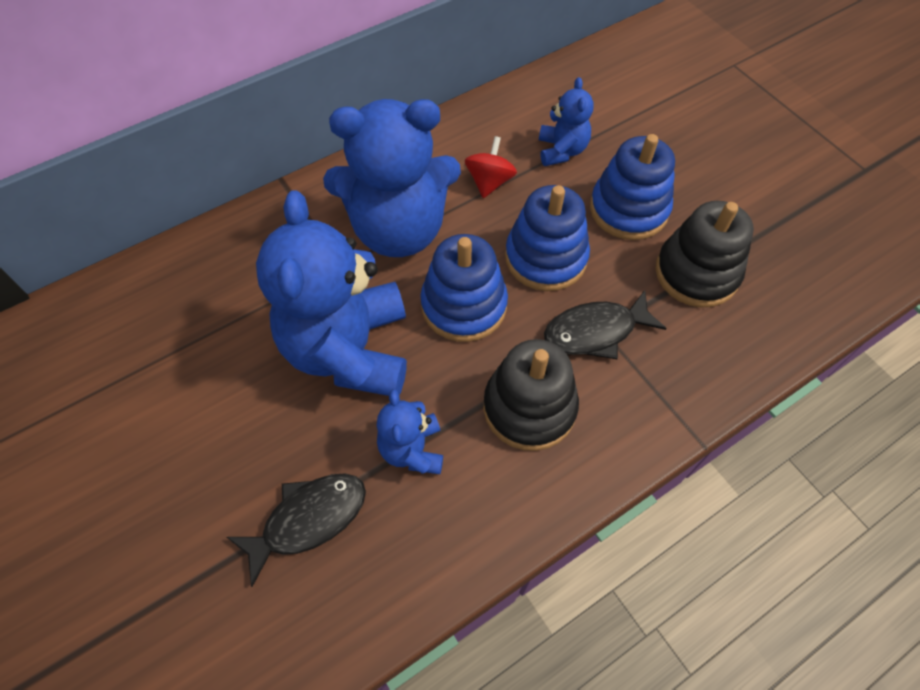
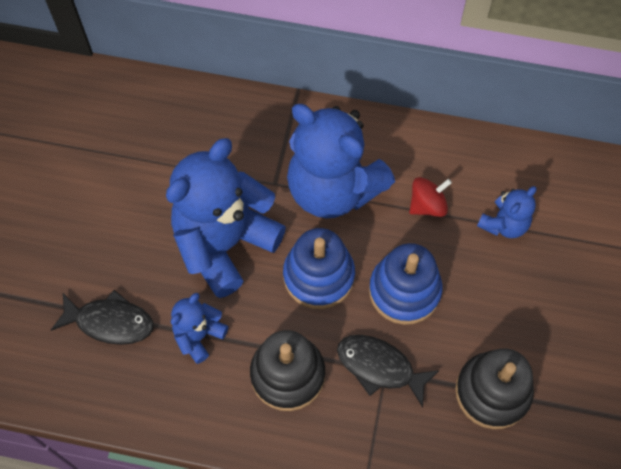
camera: 45 degrees right, 5 degrees up
(628, 209) = (500, 307): blue stacking toy -> none

